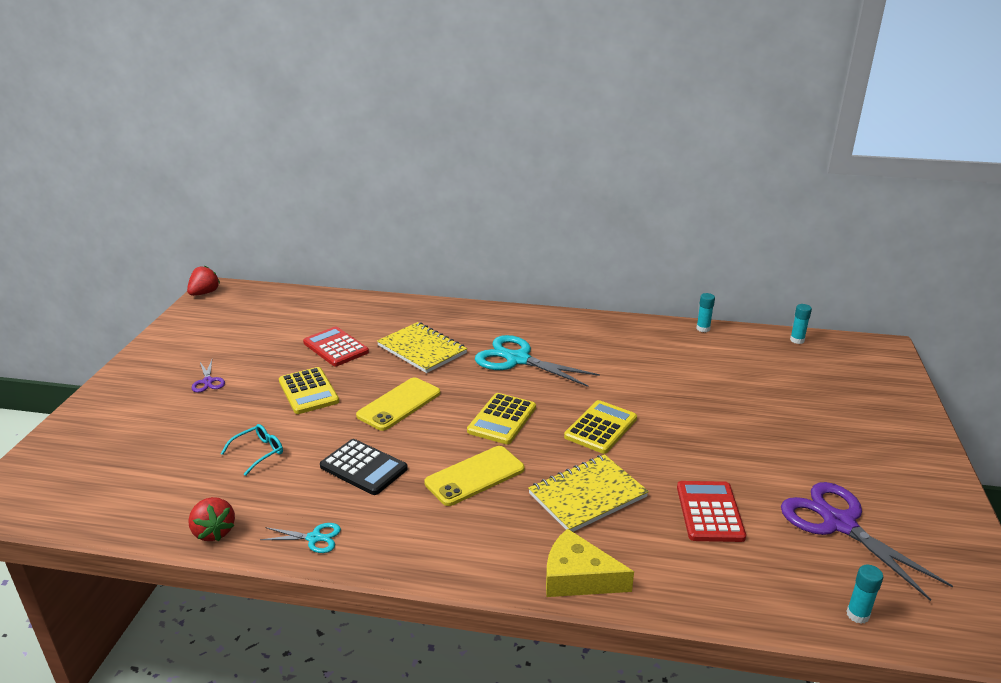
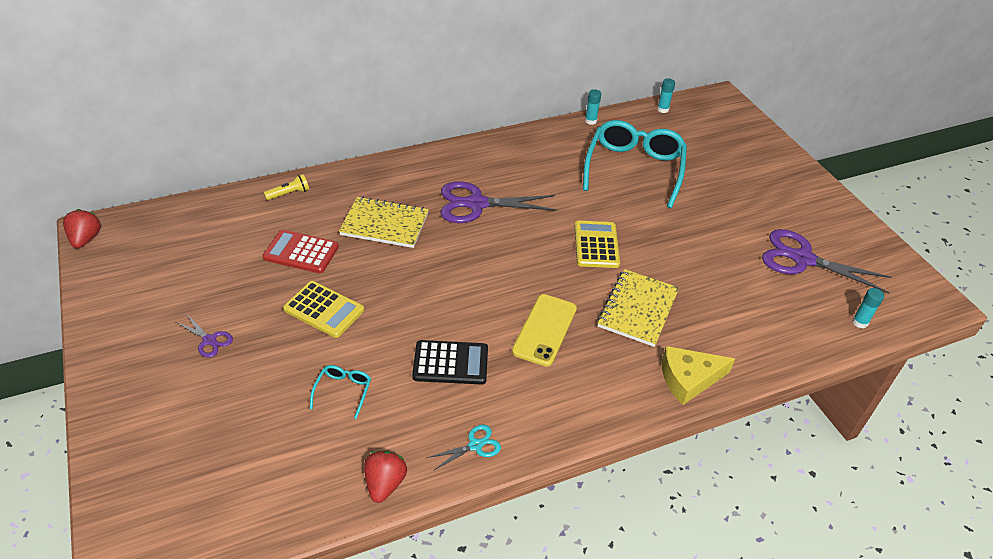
camera: 35 degrees left, 15 degrees up
(214, 532) = (385, 484): red strawberry -> red strawberry turned 105 degrees counterclockwise
(371, 306) = (289, 194): none -> yellow flashlight
(399, 404) = (419, 289): yellow phone -> none
(502, 419) = (517, 268): yellow calculator -> none
(517, 359) = (476, 204): turquoise scissors -> purple scissors
(709, 512) = (724, 286): red calculator -> none
(710, 379) = (634, 169): none -> turquoise glasses

